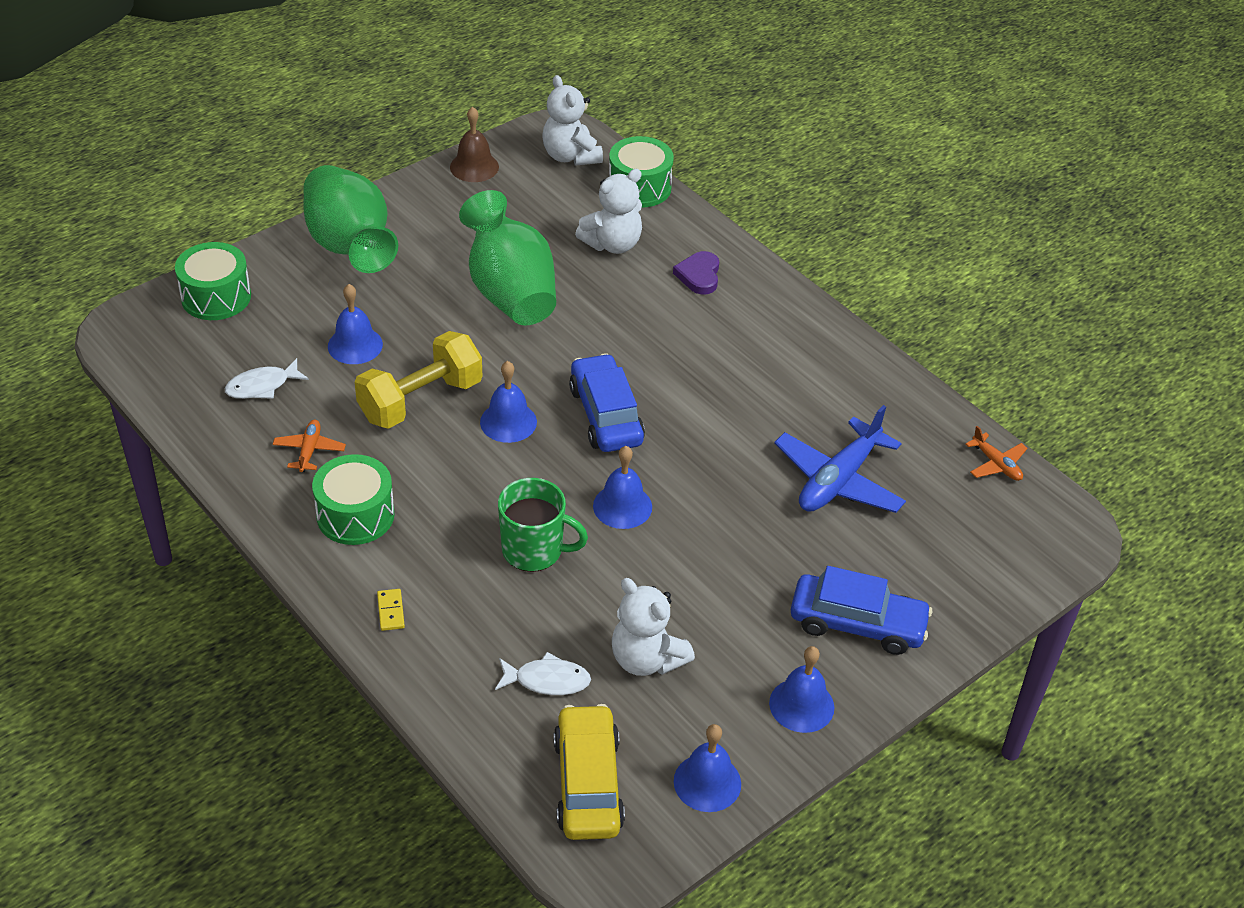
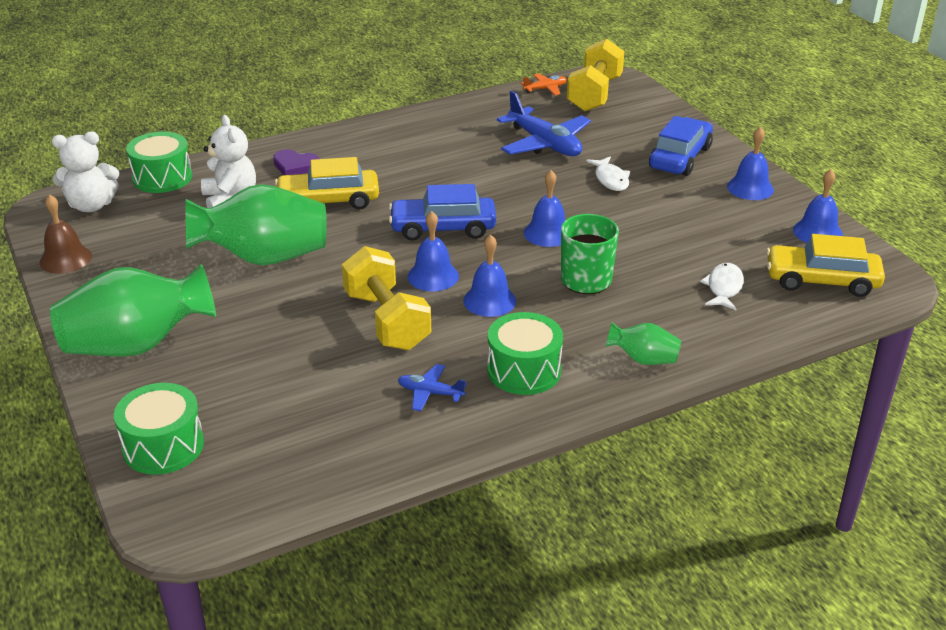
camera: 75 degrees left, 10 degrees down
(262, 386) = (325, 419): white fish -> white fish (610, 179)
(309, 450) = (430, 393): orange plane -> blue plane
(355, 345) = (292, 353): blue bell -> blue bell (489, 300)
(390, 611) = (643, 359): yellow domino -> green vase
(634, 315) = (328, 201): none -> yellow car
(646, 659) = (705, 242): white teddy bear -> none
(1006, 518) = (594, 94): none -> yellow dumbbell

